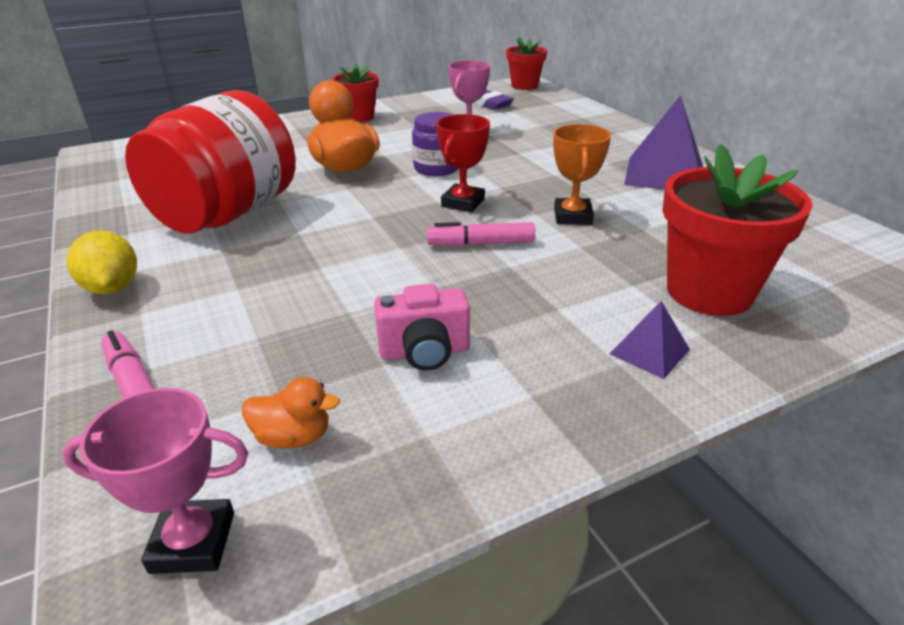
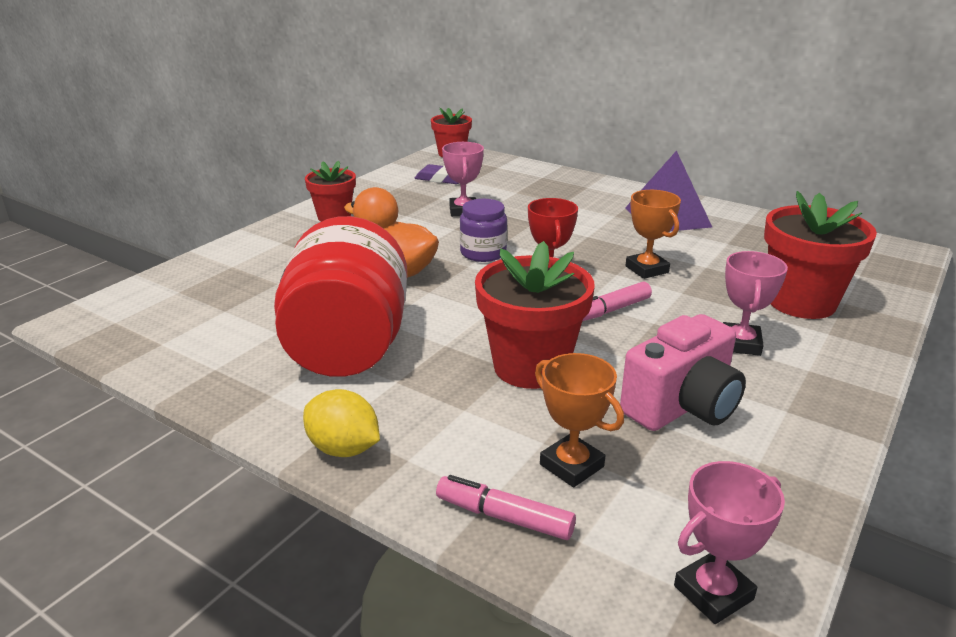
camera: 30 degrees left, 5 degrees down
(249, 366) = (571, 465): none -> orange trophy
(293, 437) = (678, 499): orange duck -> none
(339, 271) = (530, 367): none -> red flower pot
(424, 352) = (682, 407): pink camera -> pink camera, size x1.52
(574, 312) = (740, 344): none -> pink trophy
(649, 351) = (816, 355): purple pyramid -> none

